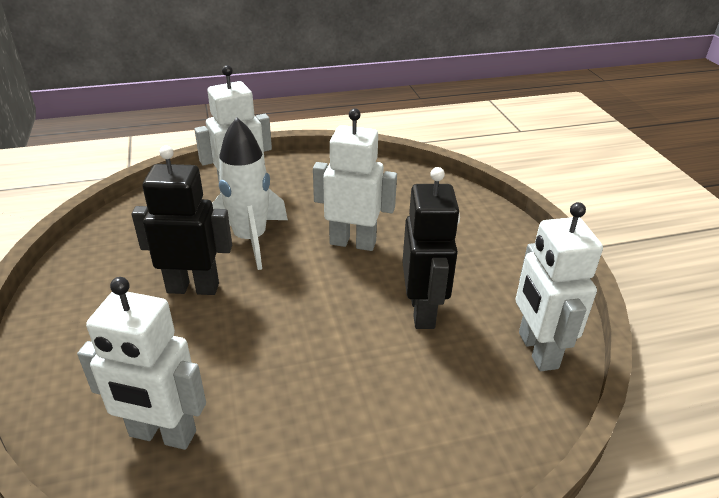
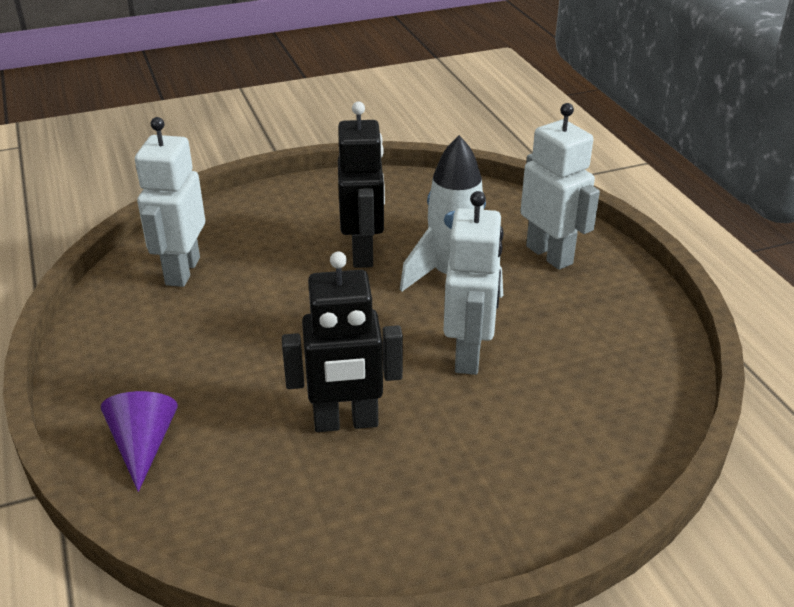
camera: 85 degrees right, 0 degrees up
(451, 450) = (143, 445): none -> purple cone
(537, 350) = (282, 530): white robot -> none

